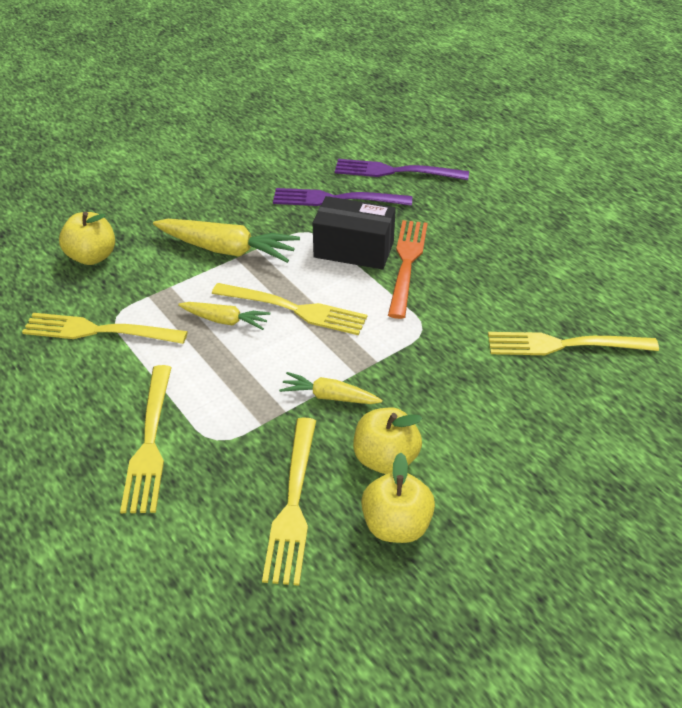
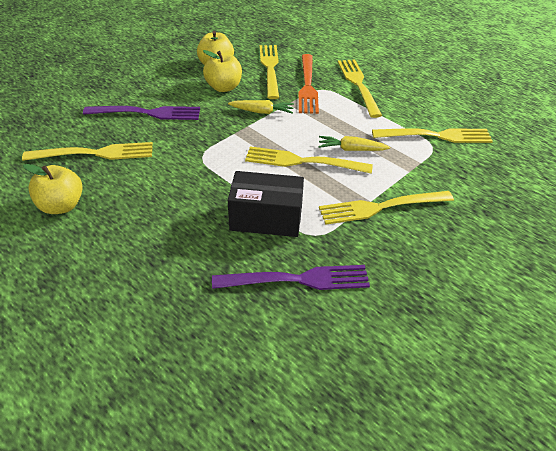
camera: 170 degrees right, 0 degrees up
(92, 257) = (492, 190): yellow apple -> yellow apple (61, 206)
(227, 250) = (381, 207): yellow carrot -> yellow fork
(395, 171) = (234, 335): purple fork -> purple fork (147, 113)
(407, 263) = (215, 208): orange fork -> orange fork (307, 86)

